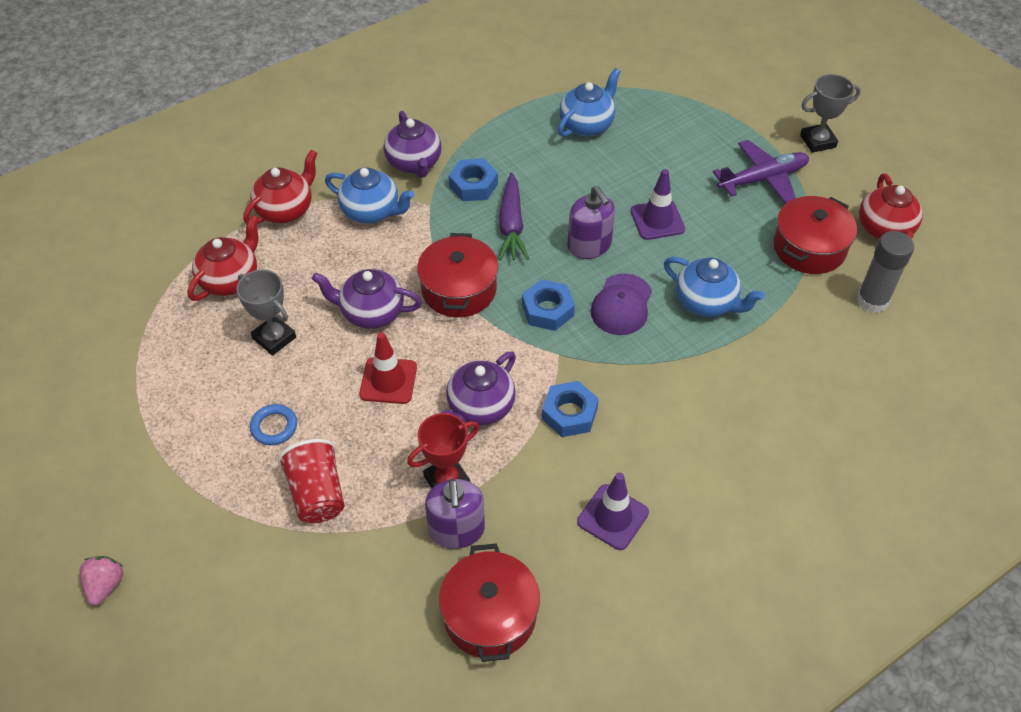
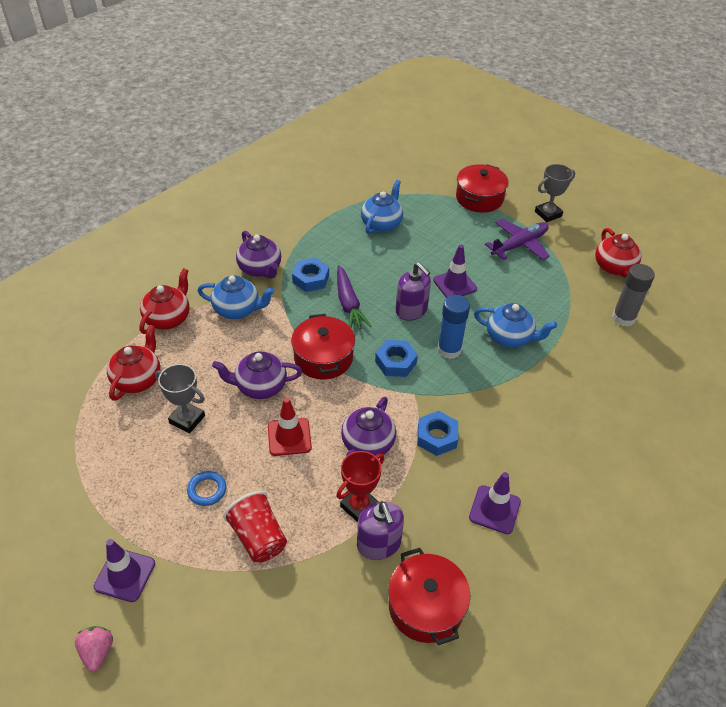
camera: 15 degrees left, 5 degrees down
(156, 506) = (125, 575): none -> purple traffic cone
(621, 305) = (449, 349): purple cap -> blue glue stick
(809, 248) = (568, 288): red pot -> red pot (479, 198)

